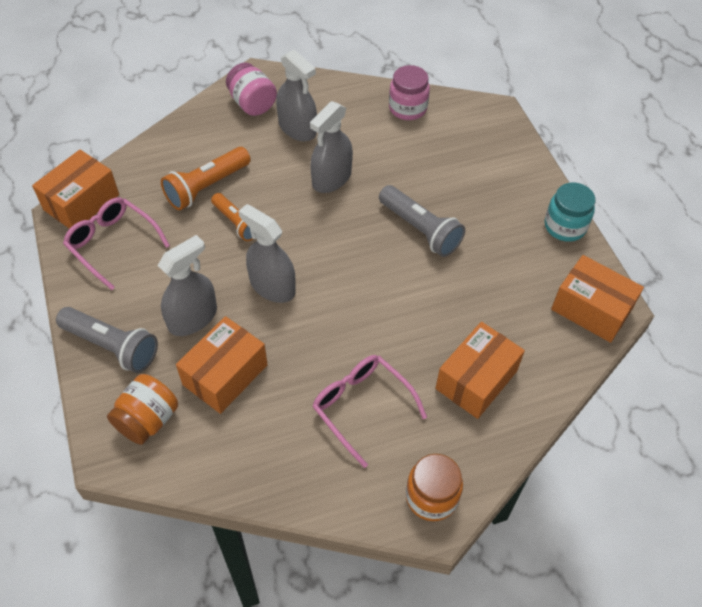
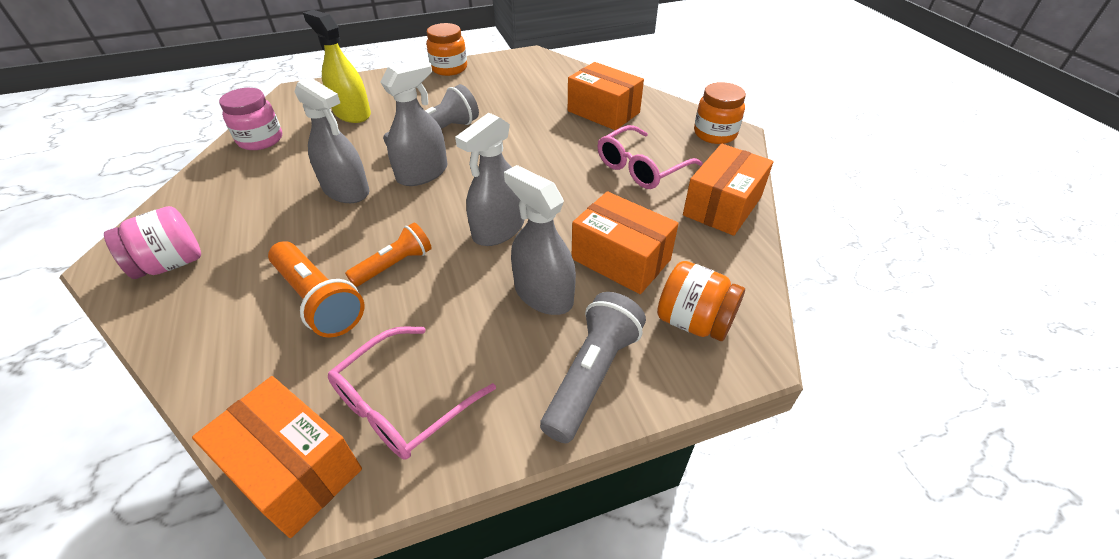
camera: 90 degrees left, 10 degrees down
(297, 128) = (246, 219): grey spray bottle -> grey spray bottle (422, 173)
(457, 160) = (352, 113): none -> yellow spray bottle
(565, 226) = (449, 68): turquoise jar -> orange jar
(591, 309) = (533, 64): orange box -> orange box (722, 206)

